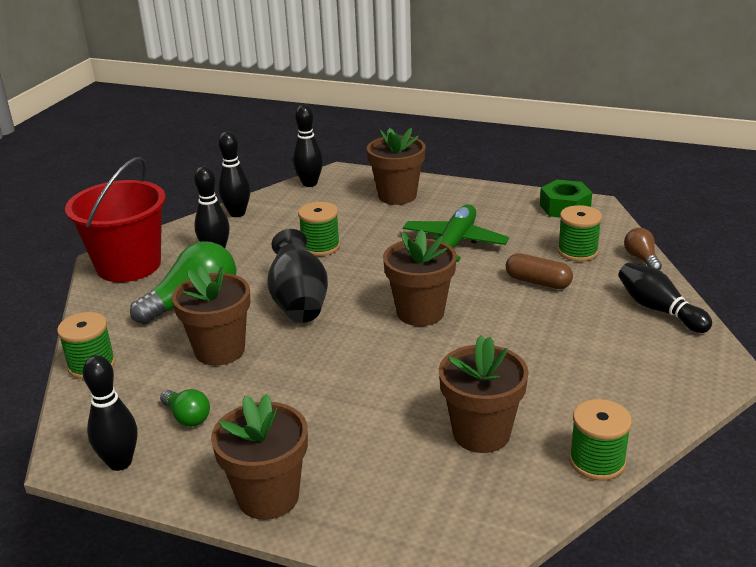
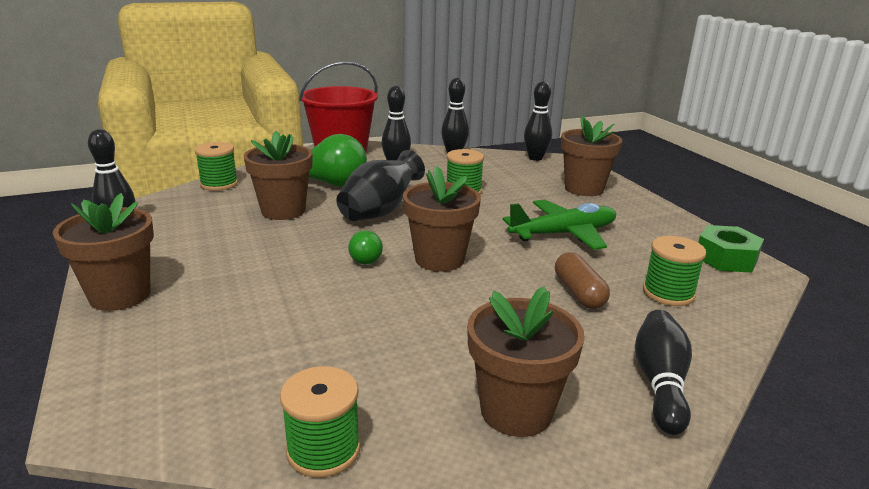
camera: 45 degrees right, 5 degrees down
(187, 417) = (192, 231): green light bulb -> green light bulb (367, 257)
(481, 433) = (298, 357): brown flower pot -> brown flower pot (516, 411)
(641, 259) = (731, 334): brown light bulb -> none

